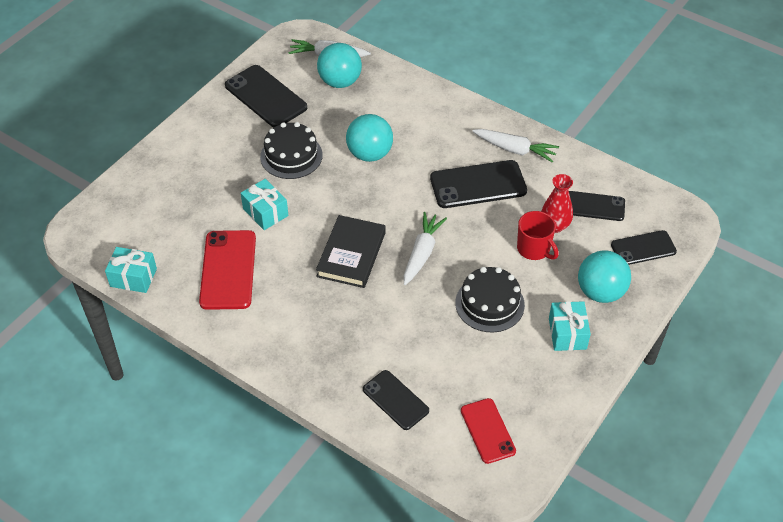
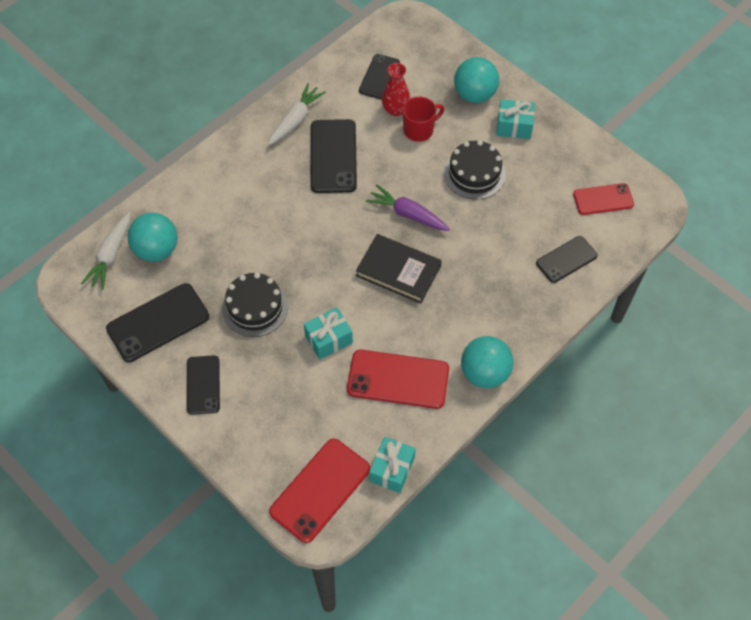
camera: 80 degrees left, 10 degrees up
(111, 229) = (320, 490): none -> red phone
(369, 154) = (270, 237): turquoise ball -> turquoise ball (484, 373)
(422, 253) = (407, 214): white carrot -> purple carrot
(643, 248) = (433, 55): black phone -> black phone (203, 385)

